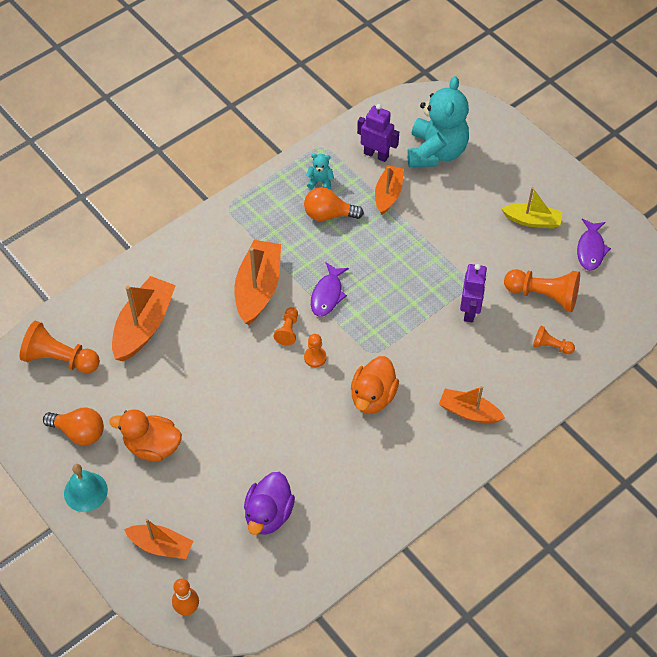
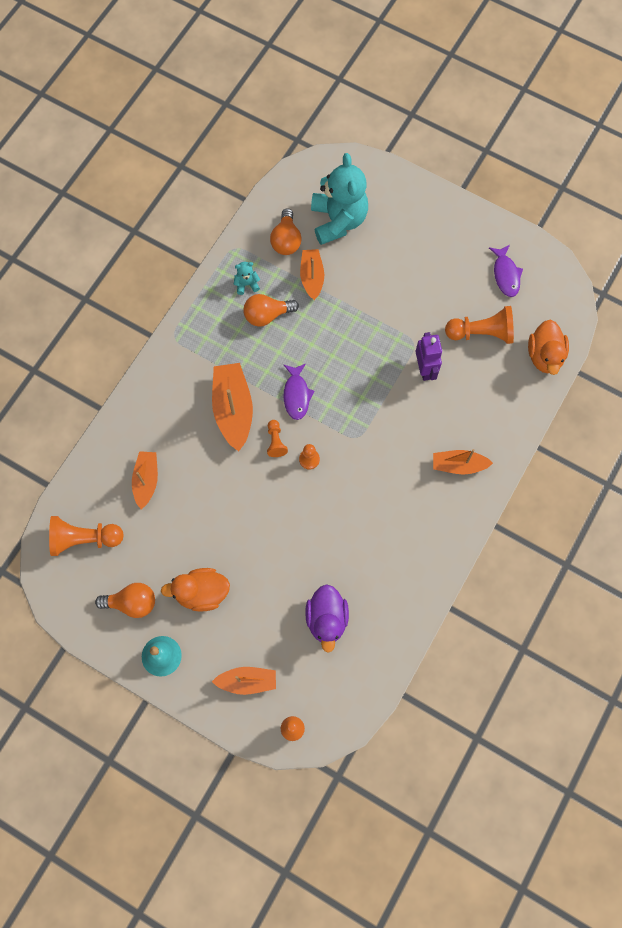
camera: 20 degrees left, 15 degrees up
(144, 326) = (146, 481): orange boat -> orange boat, size x0.63
(373, 396) = (373, 479): orange duck -> orange duck (544, 356)
(376, 154) = (286, 240): purple robot -> orange light bulb
(532, 220) = (446, 263): yellow boat -> none
(550, 346) = (504, 379): orange pawn -> none

